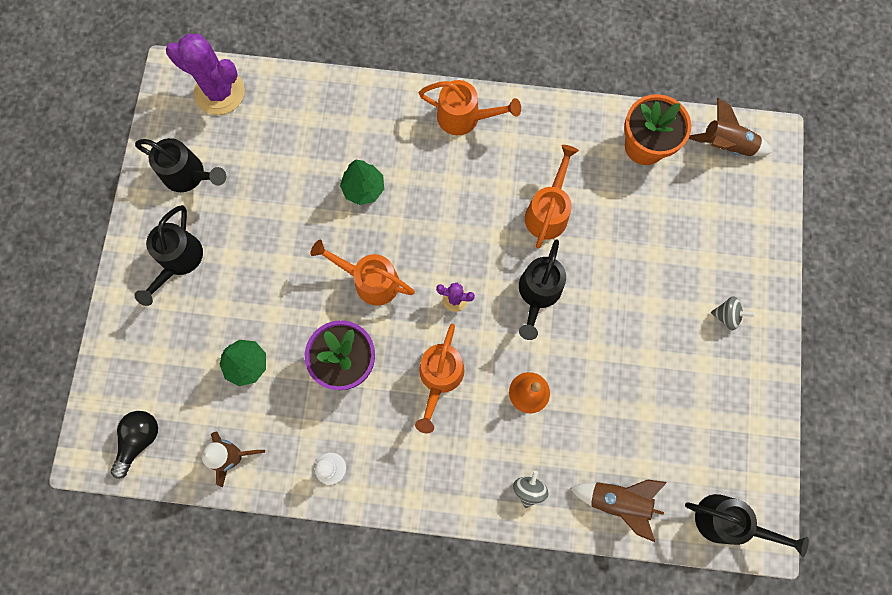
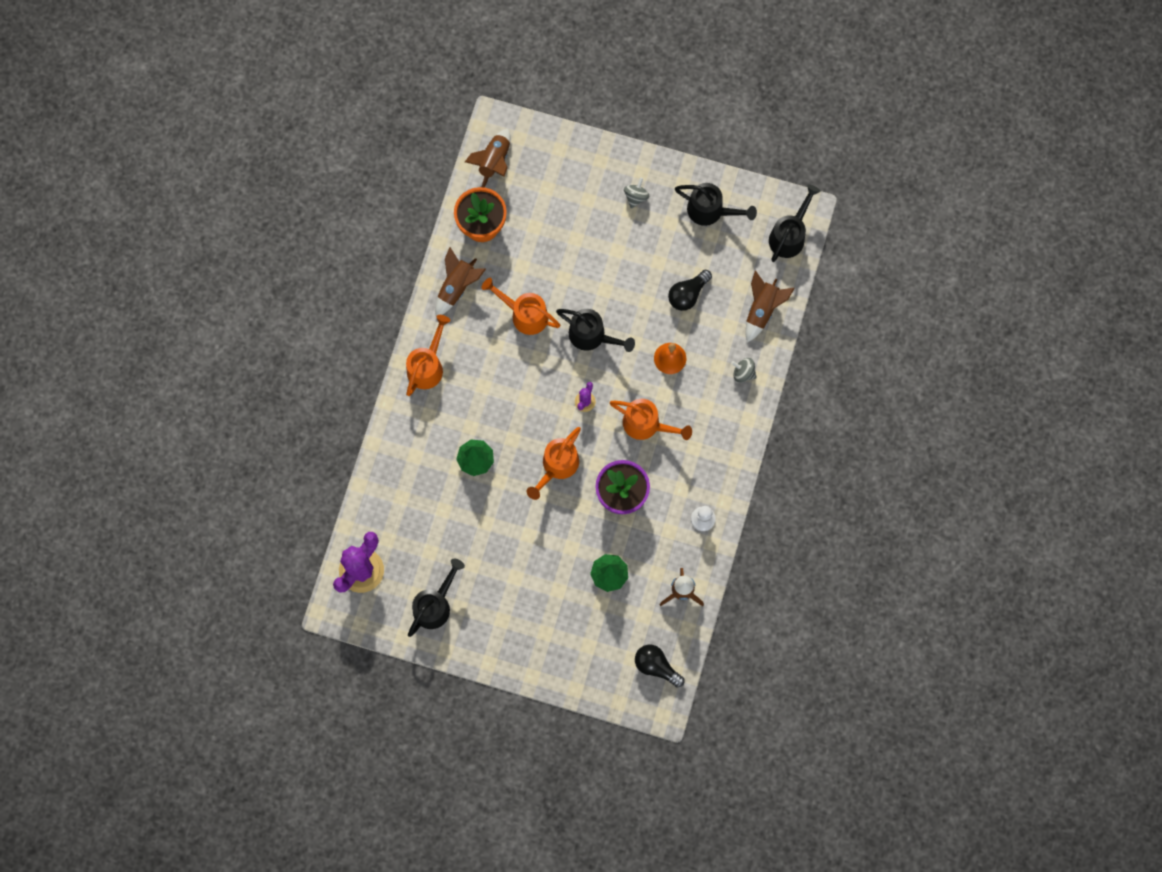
camera: 80 degrees left, 0 degrees up
(178, 261) = (511, 621): black watering can -> black watering can (710, 211)
(564, 132) = (457, 287): none -> brown rocket
(616, 401) = (687, 294): none -> black light bulb

